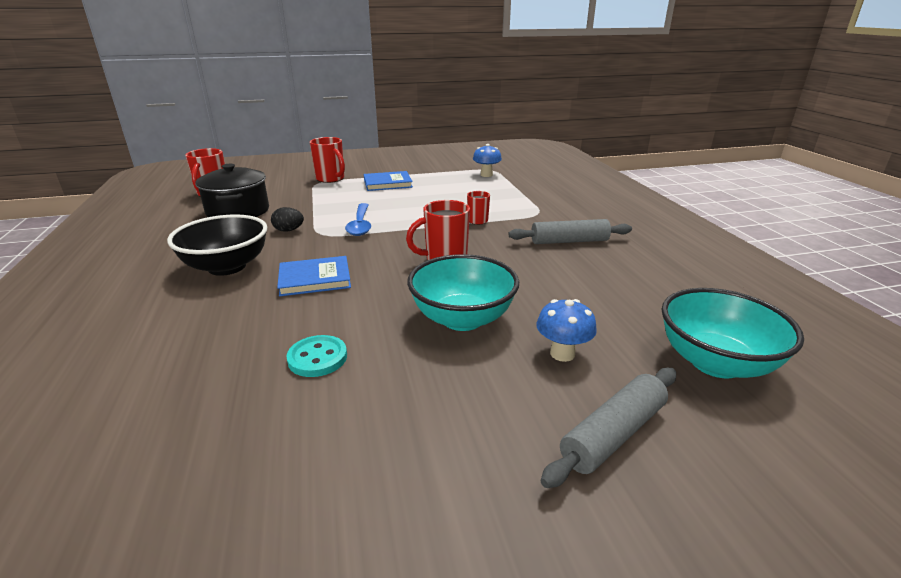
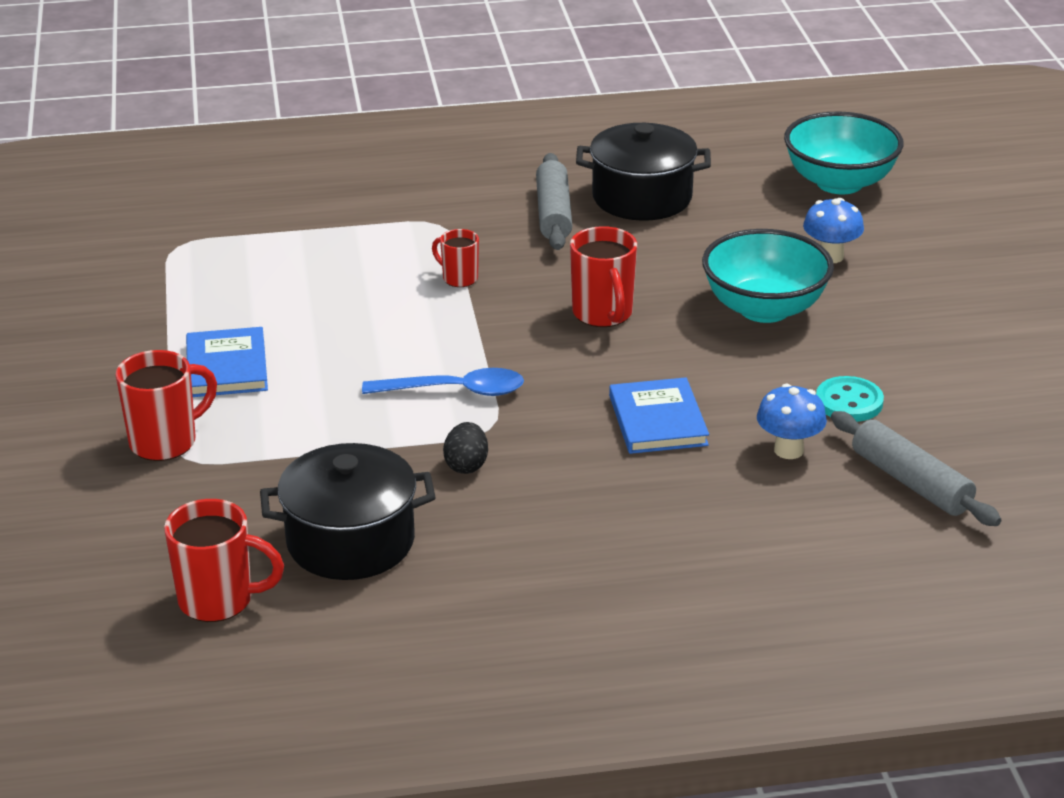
camera: 85 degrees left, 5 degrees up
(227, 267) = (610, 508): black bowl -> none
(486, 175) = (212, 253): blue mushroom -> blue mushroom (788, 450)
(612, 268) = (642, 198): none -> black pot
(613, 434) = (942, 250): grey rolling pin -> grey rolling pin (910, 482)

